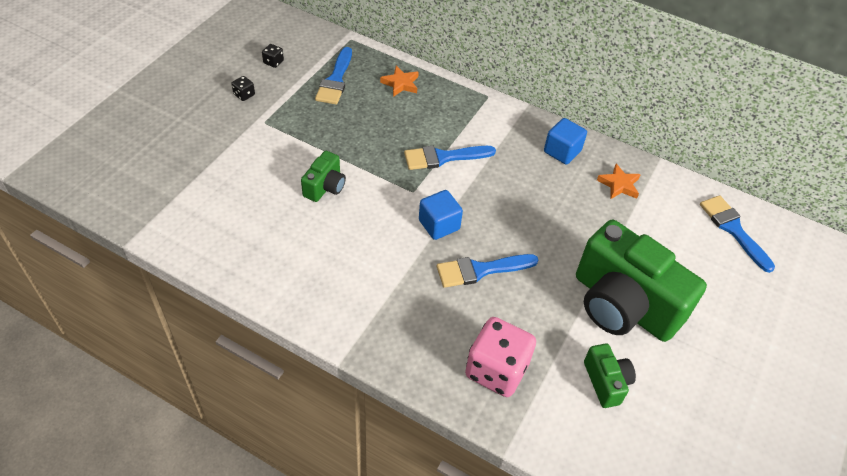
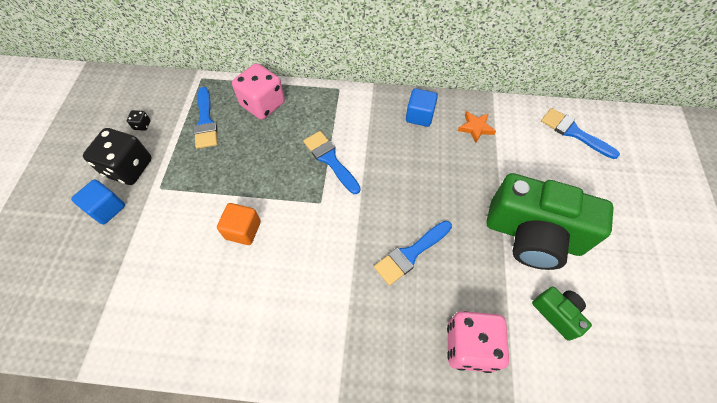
camera: 20 degrees left, 10 degrees up
(244, 95) = (129, 168): black dice -> black dice, size x2.43
(325, 187) = (243, 230): green camera -> orange cube
(400, 84) = (263, 104): orange star -> pink dice
(439, 225) = (356, 225): blue cube -> blue cube (107, 208)
(443, 157) = (330, 159): blue brush -> blue brush turned 90 degrees clockwise

